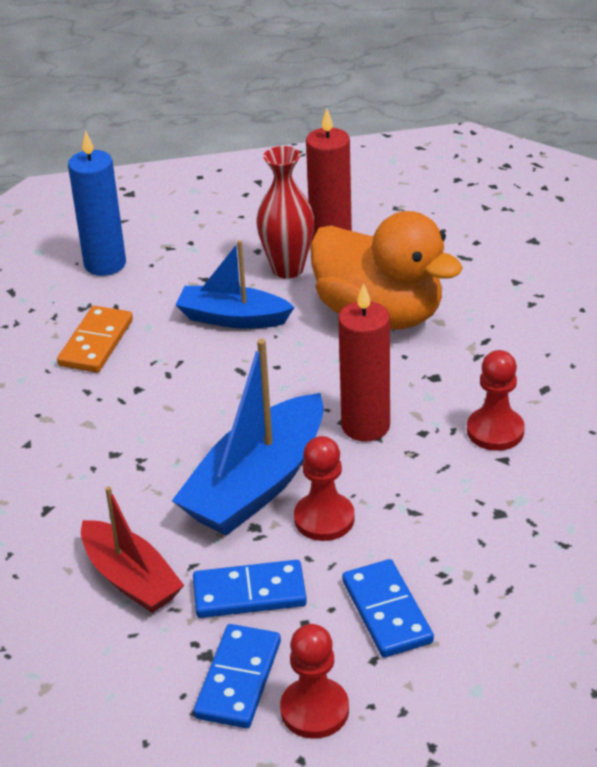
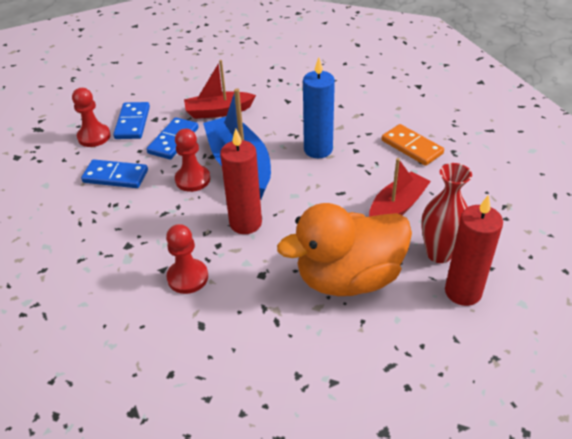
camera: 120 degrees right, 5 degrees up
(105, 264) = (499, 172): blue candle -> blue candle (318, 149)
(233, 318) = (397, 207): blue boat -> red boat
(238, 679) = (132, 123): blue domino -> blue domino turned 45 degrees clockwise

